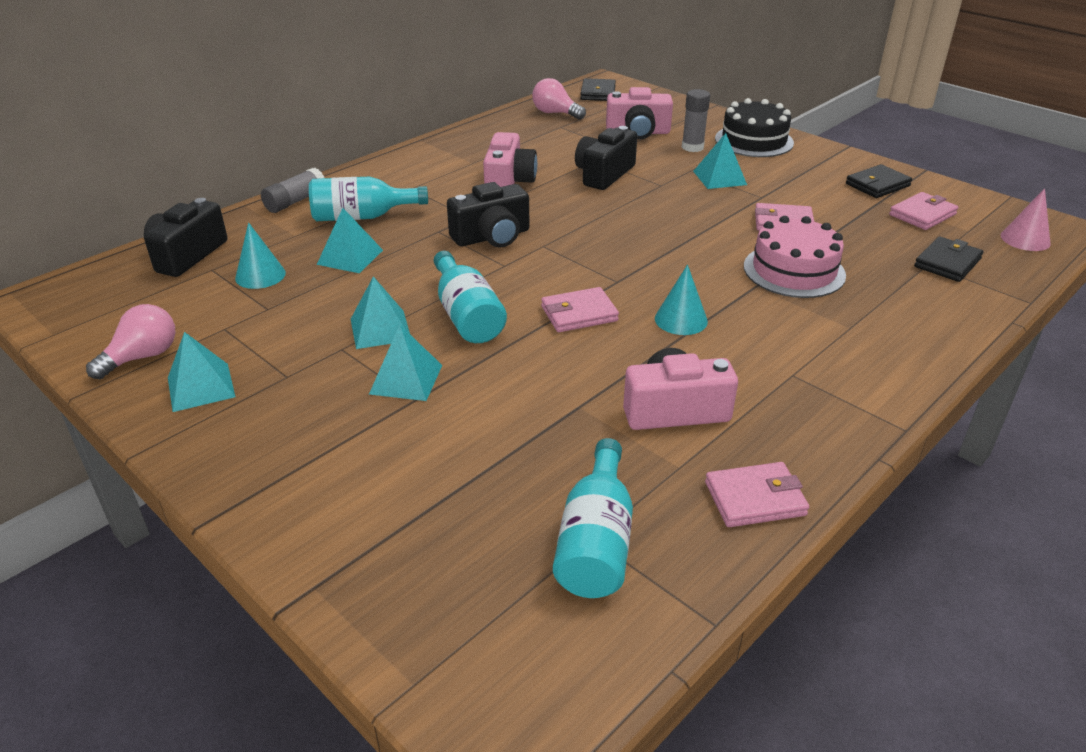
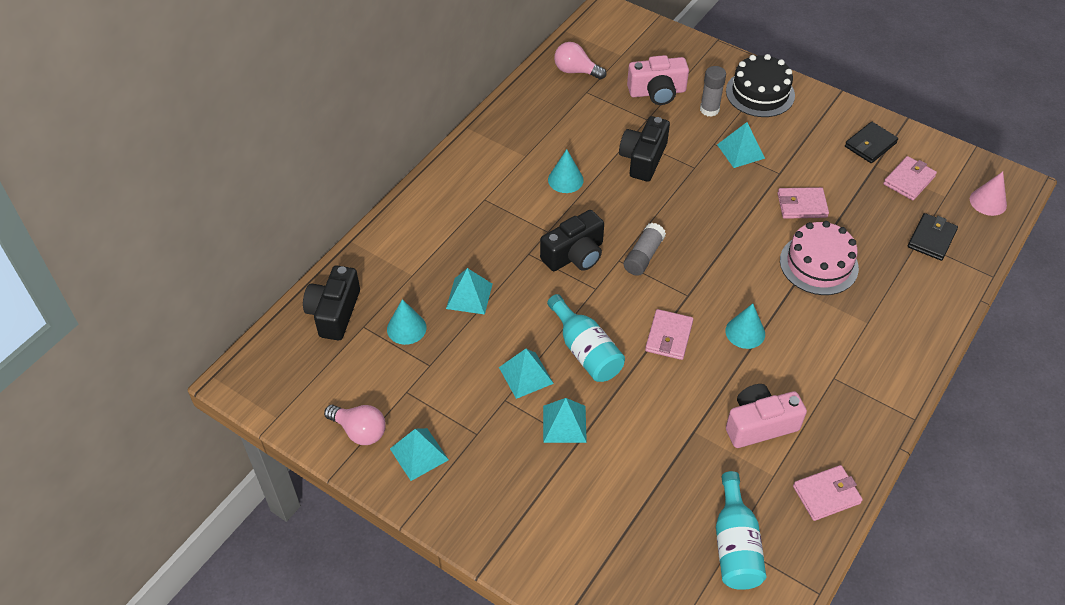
camera: 10 degrees left, 15 degrees up
(142, 357) = (359, 431): pink light bulb -> pink light bulb turned 90 degrees clockwise
(295, 201) = (393, 230): grey glue stick -> grey glue stick (643, 256)
(362, 217) = (458, 244): turquoise bottle -> none
(509, 182) = (565, 180): pink camera -> turquoise cone
(579, 314) = (669, 336): pink wallet -> pink wallet turned 45 degrees counterclockwise
(598, 93) = (606, 33): black wallet -> none

